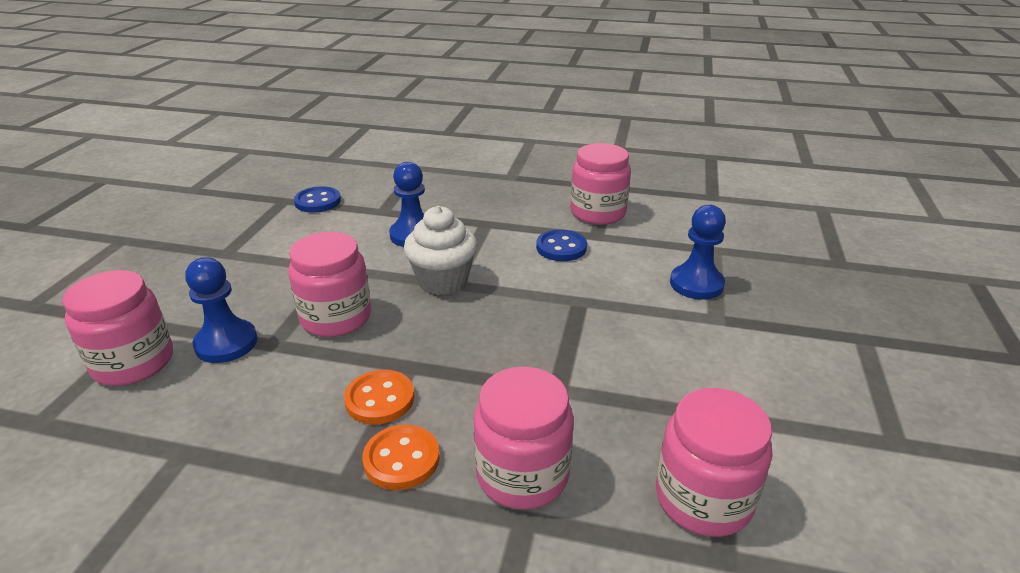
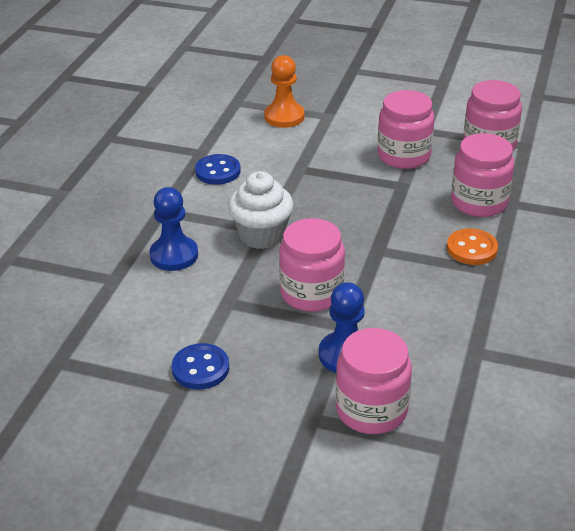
camera: 85 degrees left, 5 degrees up
(318, 201) = (73, 331): blue button -> blue button (200, 368)
(380, 399) = (415, 261): orange button -> none
(598, 213) = (160, 148): pink jar -> pink jar (404, 156)
(696, 284) = (284, 117): blue pawn -> orange pawn

